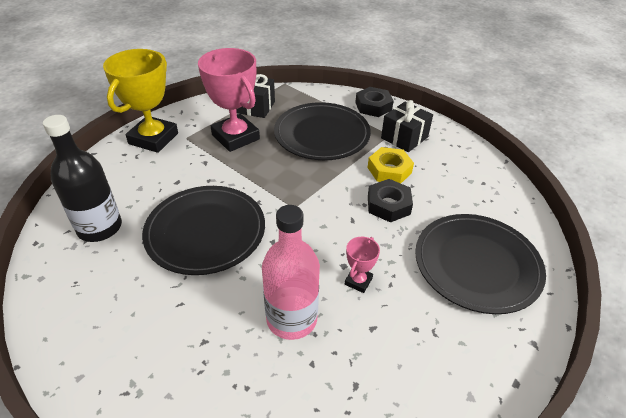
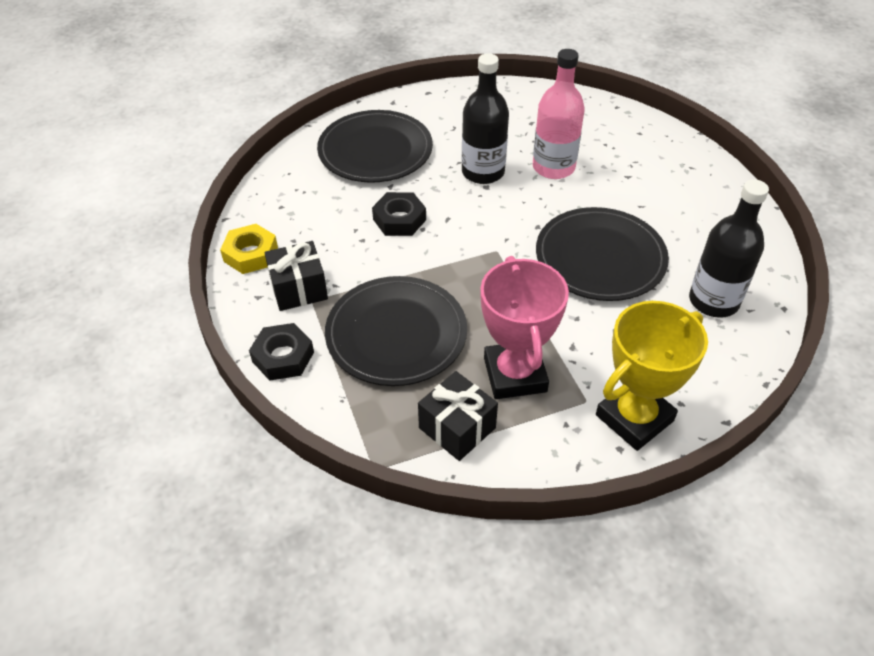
camera: 150 degrees left, 5 degrees up
(358, 281) = (483, 172): pink trophy -> black bottle
(389, 170) = (361, 254): yellow nut -> yellow nut (251, 254)

